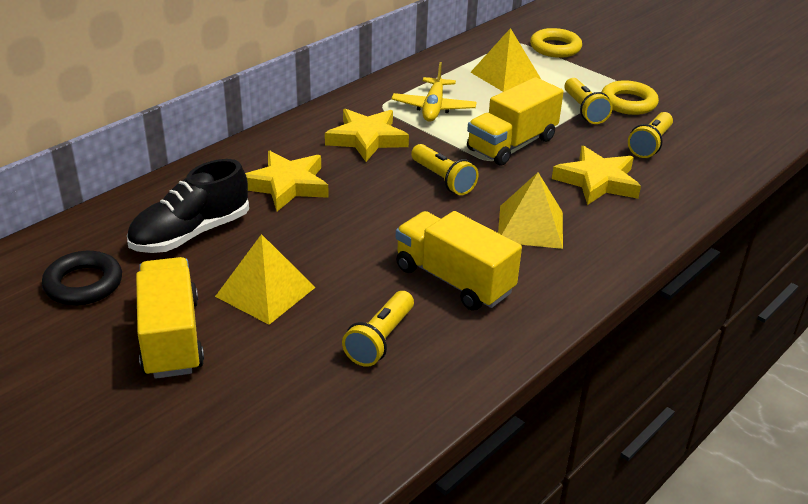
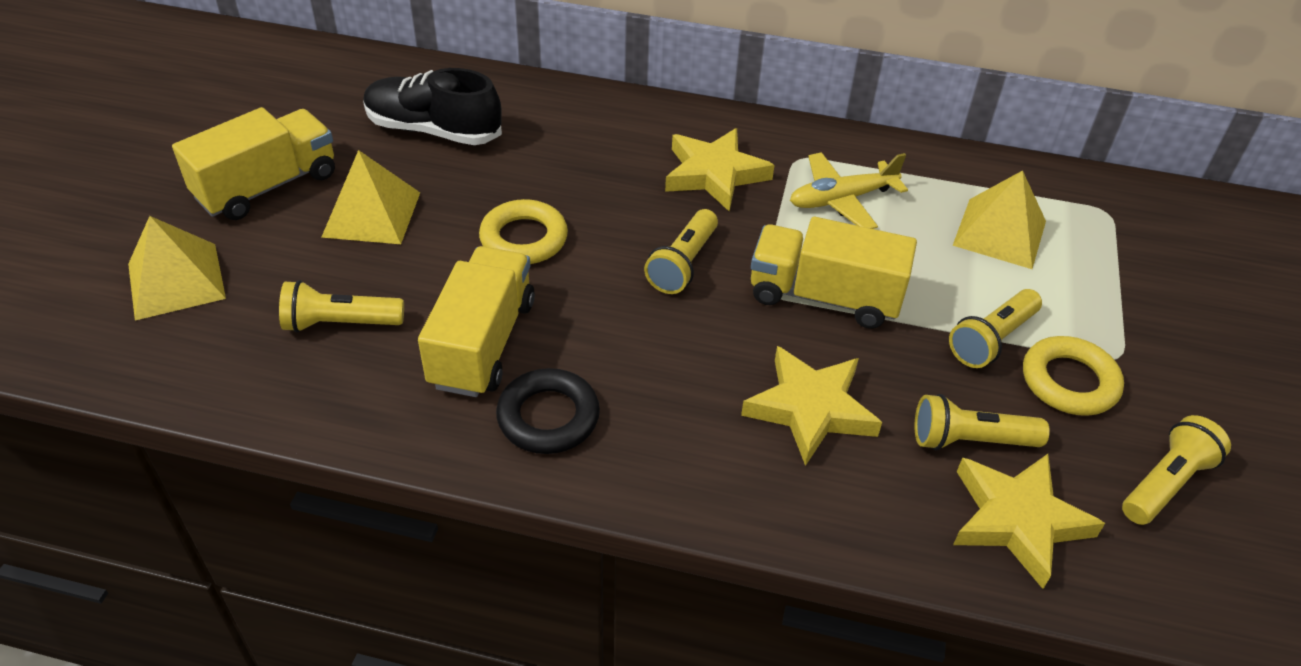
camera: 60 degrees right, 10 degrees up
(83, 284) = (315, 105): black ring -> black ring (548, 417)
(287, 185) = (568, 154): yellow star -> yellow star (1017, 520)
(530, 226) = (644, 375): yellow pyramid -> yellow pyramid (176, 281)
(555, 48) = (1143, 255): yellow ring -> yellow ring (524, 239)
(707, 107) = (1165, 483): none -> yellow flashlight

